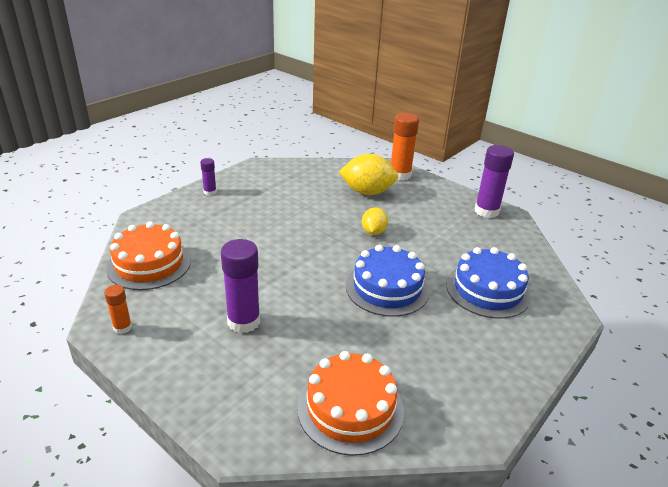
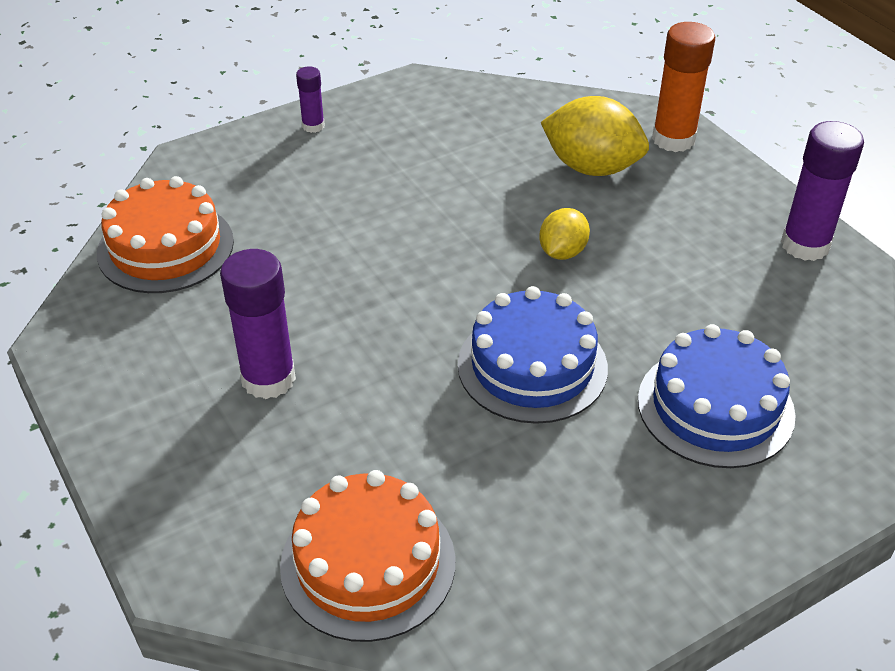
camera: 20 degrees right, 10 degrees up
(122, 327) = (87, 351): orange glue stick -> none

